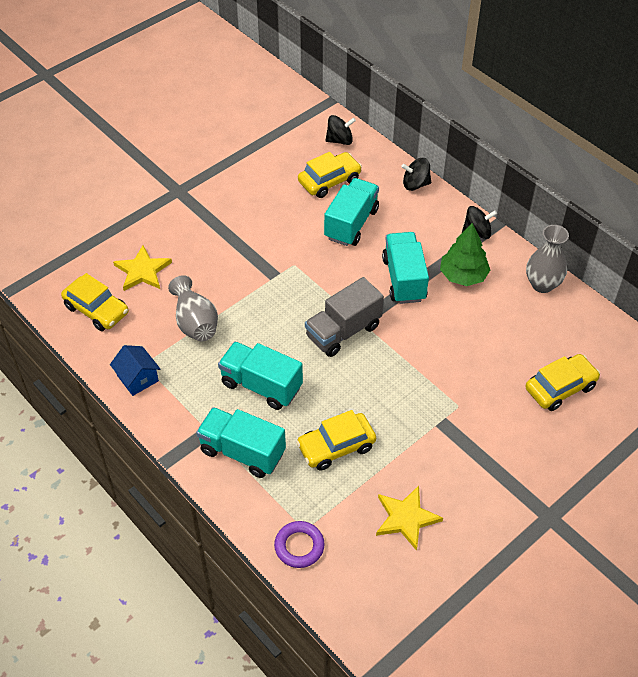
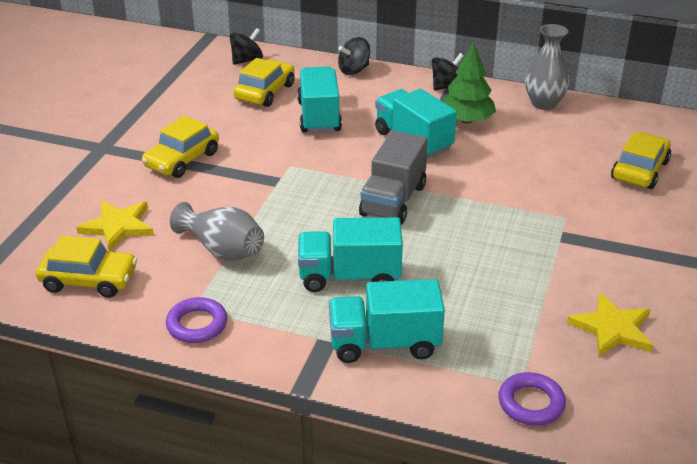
camera: 30 degrees left, 15 degrees down
(137, 378) = (197, 324): blue house -> purple ring
(336, 447) = (481, 297): yellow car -> yellow car (182, 160)

